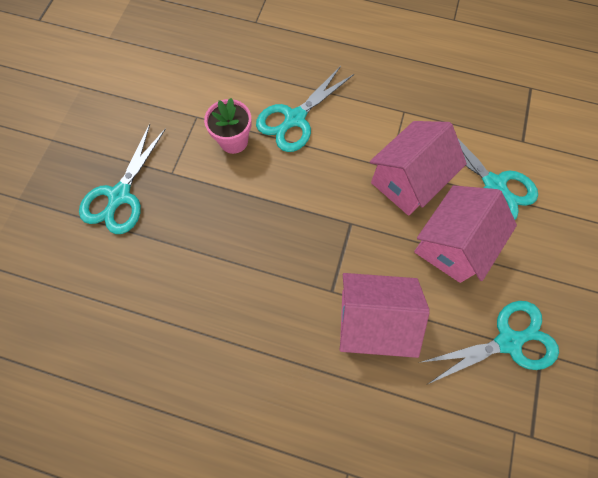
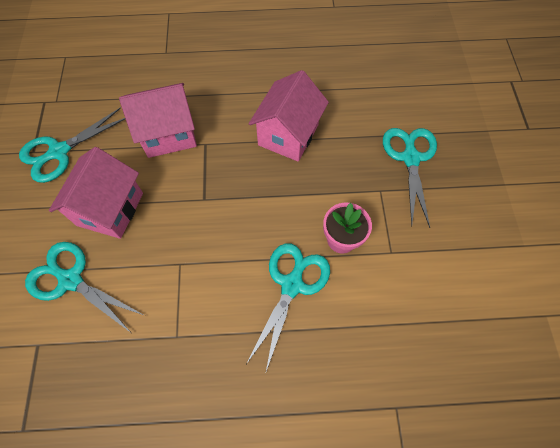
camera: 160 degrees right, 5 degrees down
(407, 181) = (159, 255): pink house -> pink house (288, 135)

